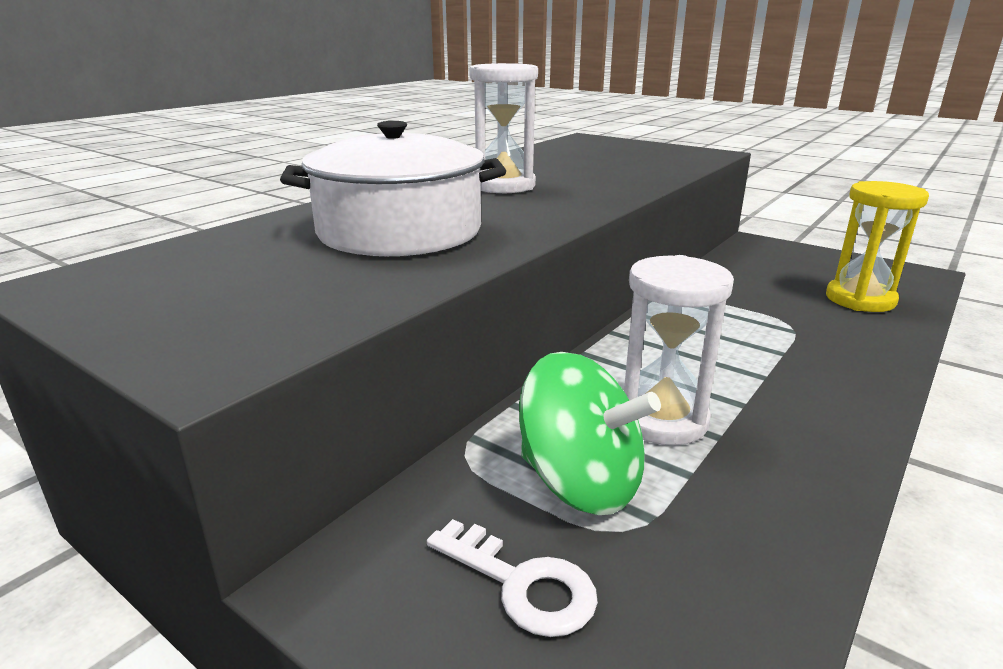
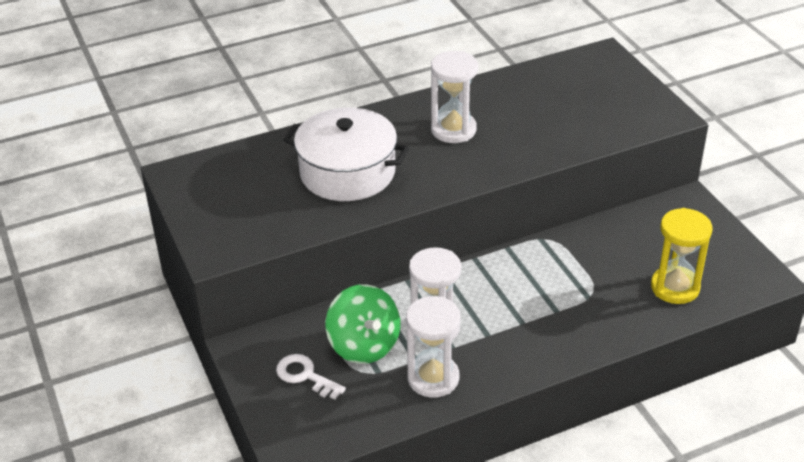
camera: 30 degrees right, 15 degrees up
(521, 584) = (305, 376): white key -> white key turned 150 degrees clockwise
(753, 491) = (433, 378): none -> white hourglass

